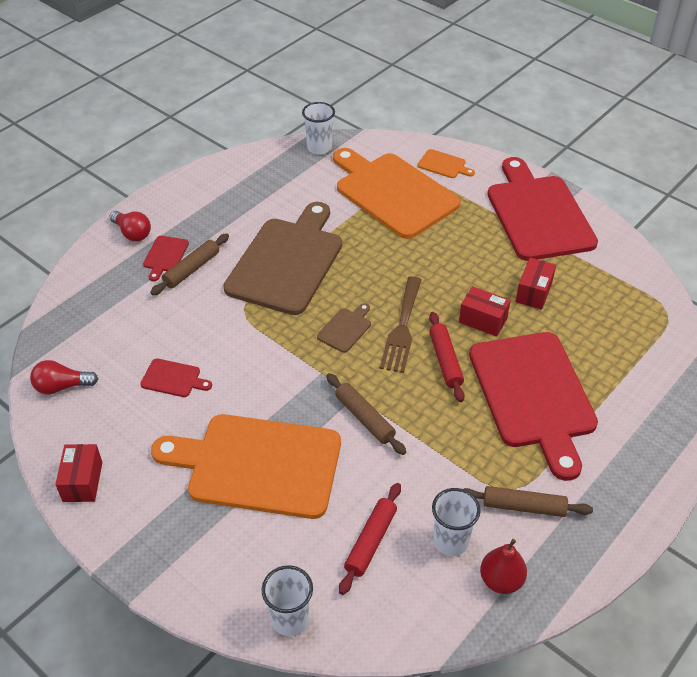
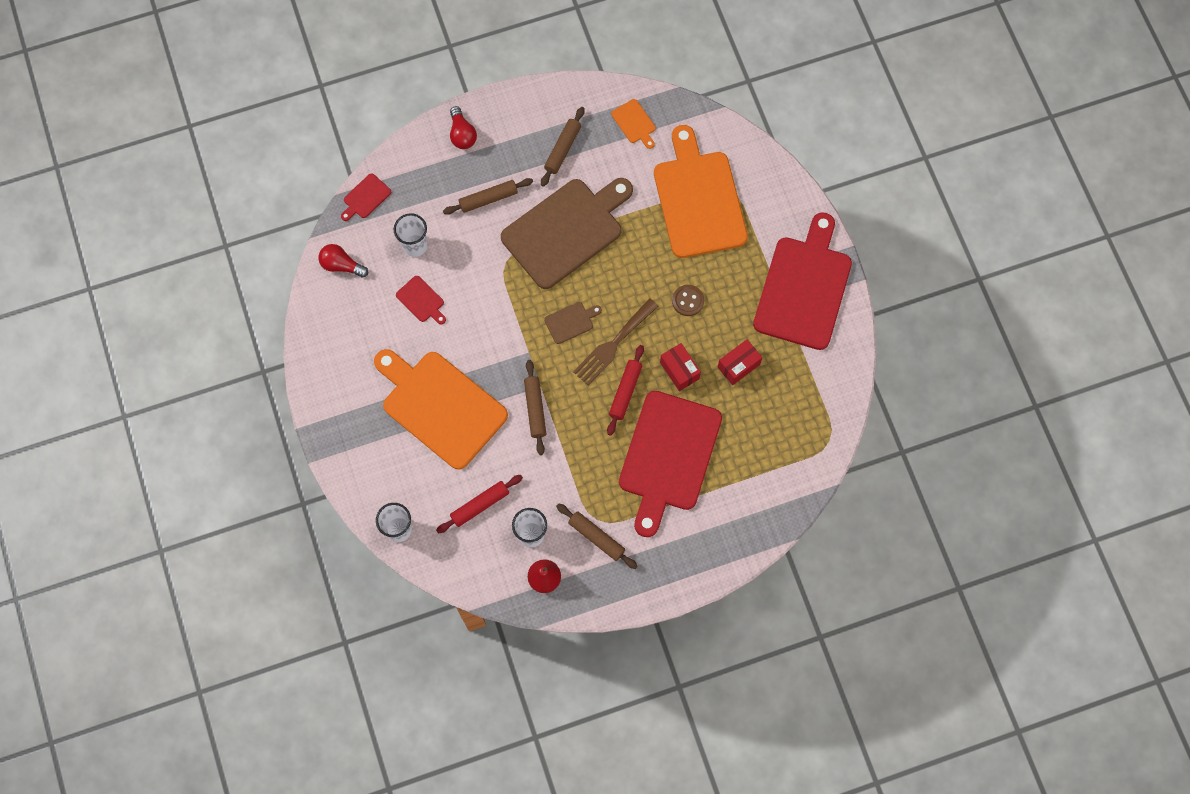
camera: 30 degrees right, 25 degrees up
(82, 481) = (320, 355): red box -> none
(165, 256) = (475, 173): red cutting board -> red cutting board (365, 197)
(240, 207) = (562, 149): none -> brown rolling pin
(319, 148) = (669, 111): white cup -> white cup (415, 245)
(443, 165) = (764, 189): orange cutting board -> orange cutting board (634, 123)
(445, 265) = (688, 301): none -> brown button

